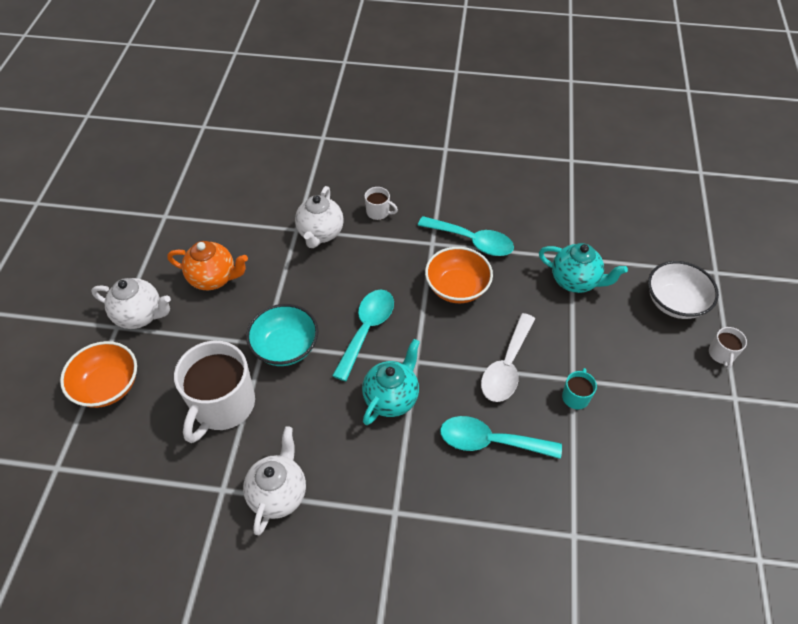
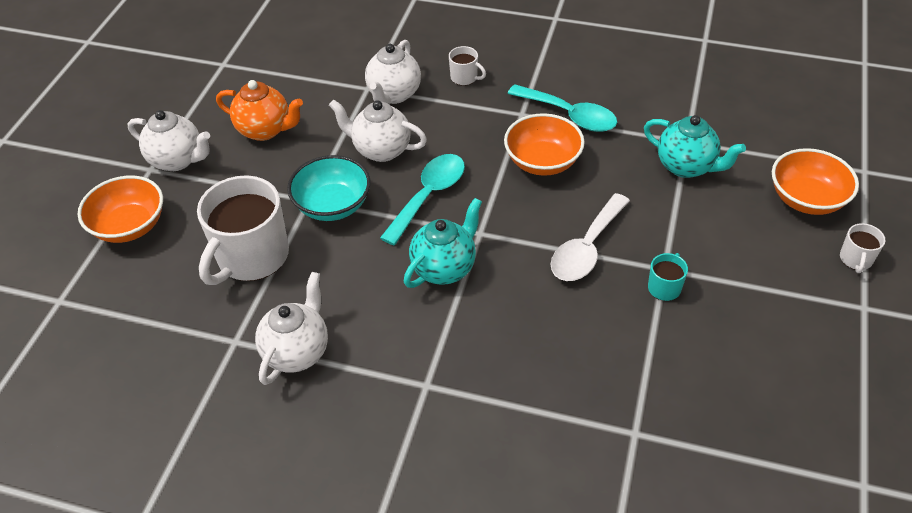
camera: 10 degrees right, 5 degrees down
(318, 289) = (381, 150): none -> white teapot
(490, 441) = (552, 324): turquoise spoon -> none
(675, 302) = (806, 199): white bowl -> orange bowl

